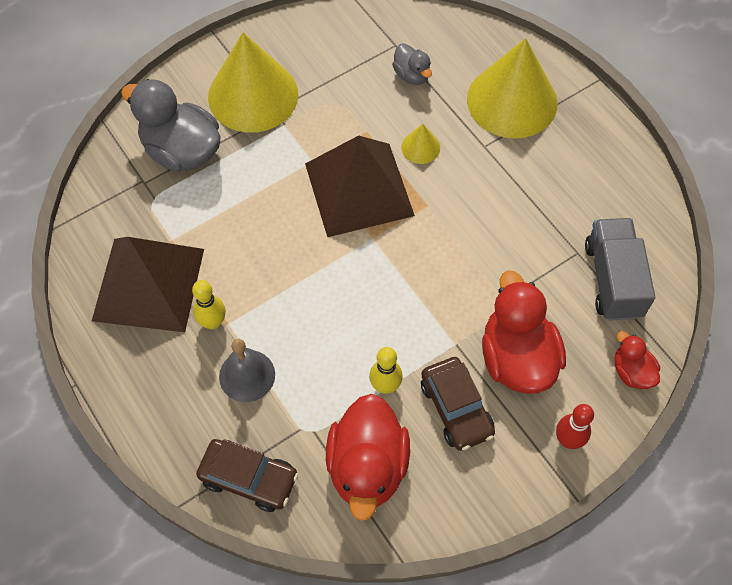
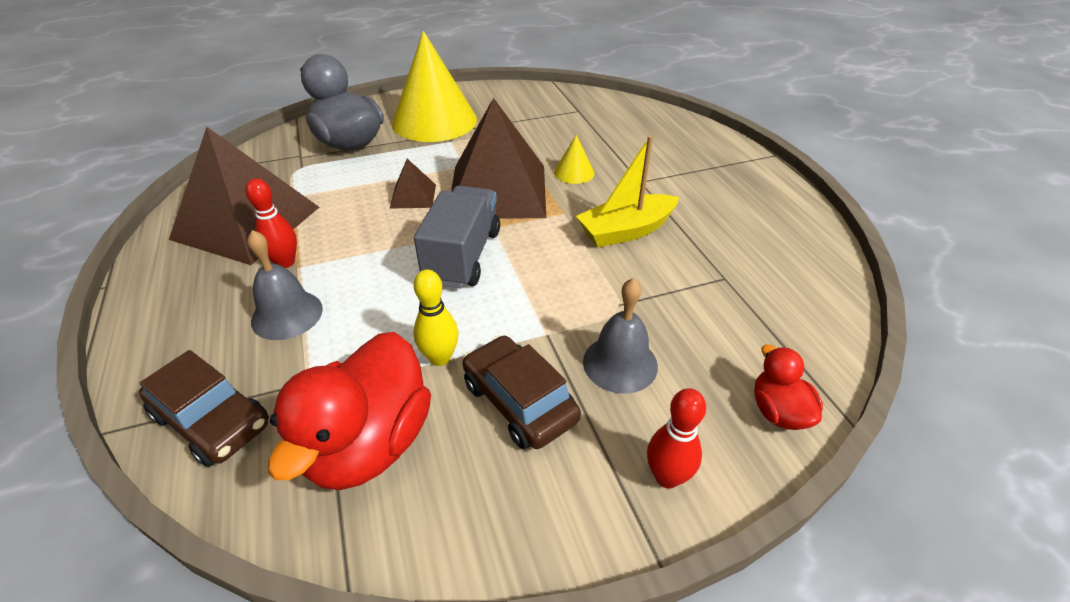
camera: 15 degrees right, 20 degrees down
(213, 322) = (285, 262): yellow bowling pin -> red bowling pin
(284, 214) = (413, 196): none -> brown pyramid
(412, 75) = (585, 128): grey duck -> none
(456, 408) = (519, 402): brown car -> brown car turned 150 degrees clockwise
(487, 216) = (626, 231): none -> yellow boat
(512, 101) = (678, 156): yellow cone -> none
(517, 358) = (620, 363): red duck -> grey bell
(613, 280) = (765, 309): grey truck -> grey truck (463, 256)

